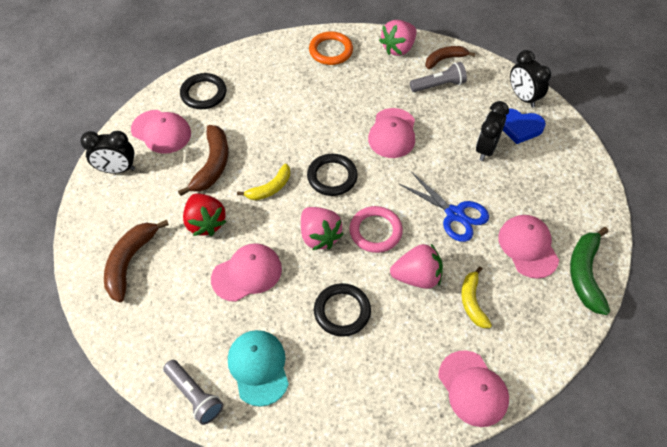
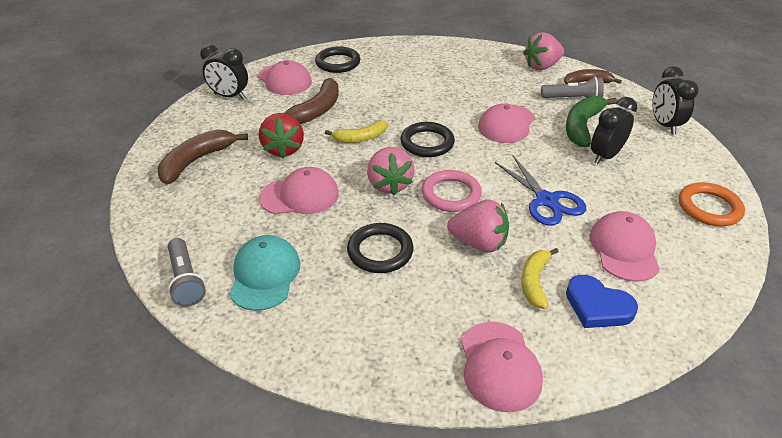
camera: 20 degrees right, 15 degrees down
(331, 51) = (473, 56): orange ring -> orange ring (709, 208)
(519, 127) = (651, 147): blue heart -> blue heart (597, 306)
(585, 274) = (690, 292): green banana -> green banana (582, 126)

